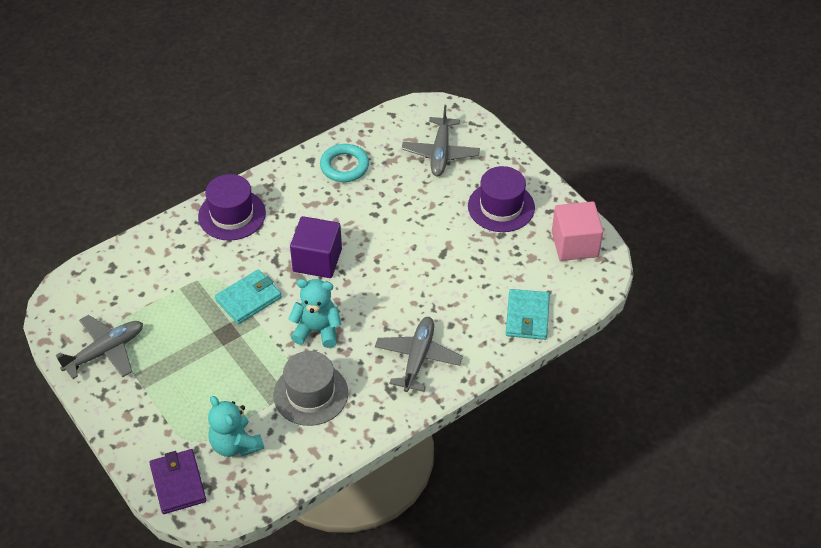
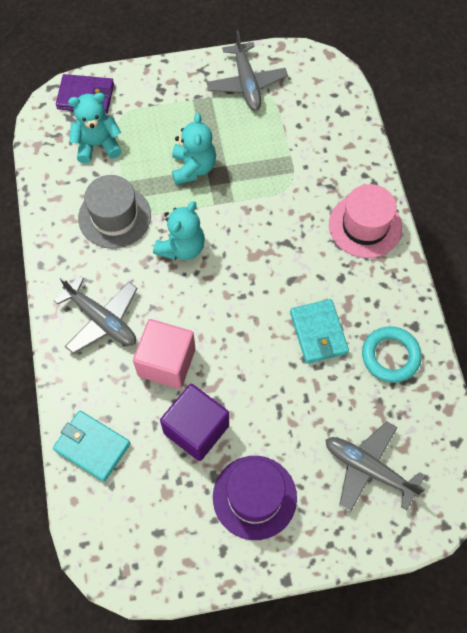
camera: 115 degrees right, 15 degrees up
(227, 355) = (193, 168): none -> turquoise teddy bear
(232, 215) = (365, 226): purple hat -> pink hat
(248, 299) = (249, 205): turquoise wallet -> turquoise wallet (318, 333)
(317, 260) = (268, 279): purple cube -> purple cube (196, 429)
(575, 244) = (160, 552): pink cube -> pink cube (166, 362)

